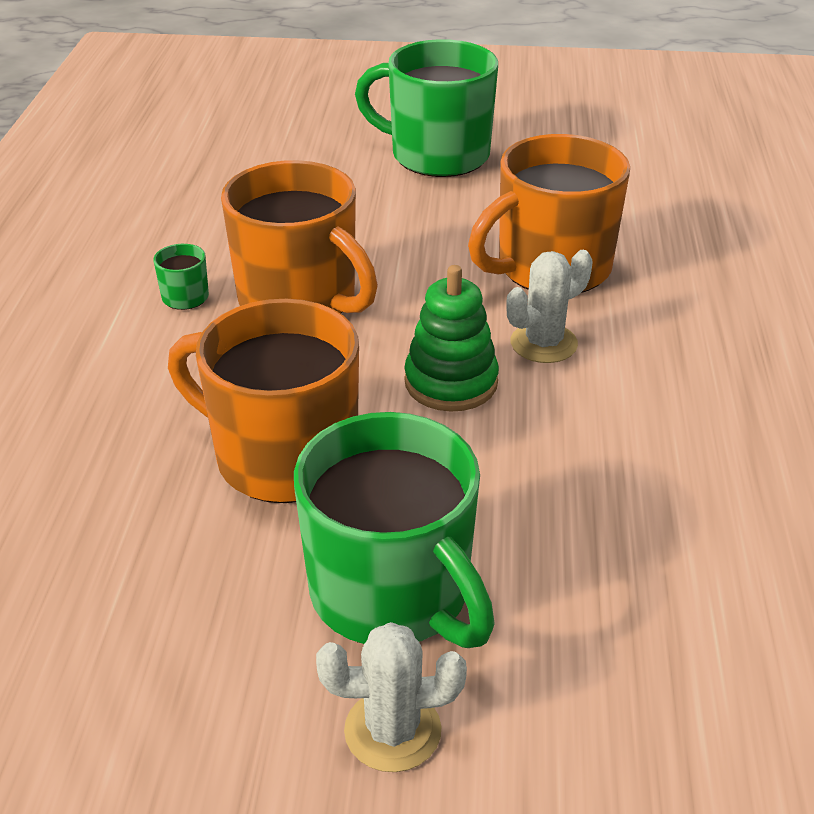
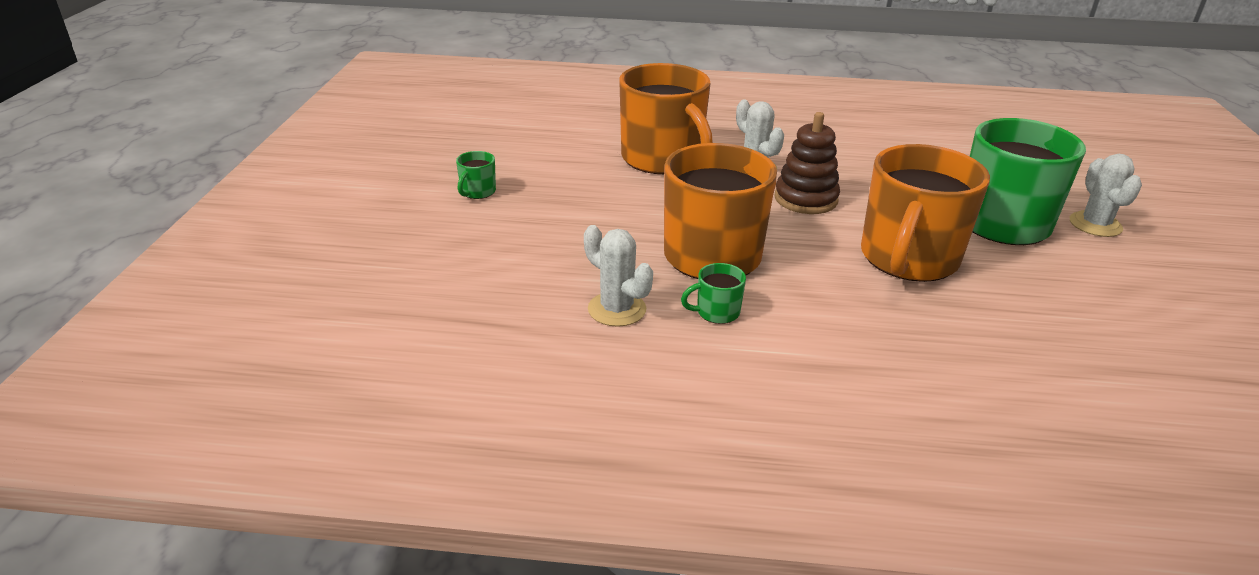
camera: 90 degrees left, 5 degrees down
(201, 239) = (617, 309): none -> white cactus
(437, 155) = (477, 192): green mug -> green mug, size x0.40
(451, 382) = (805, 199): green stacking toy -> brown stacking toy

